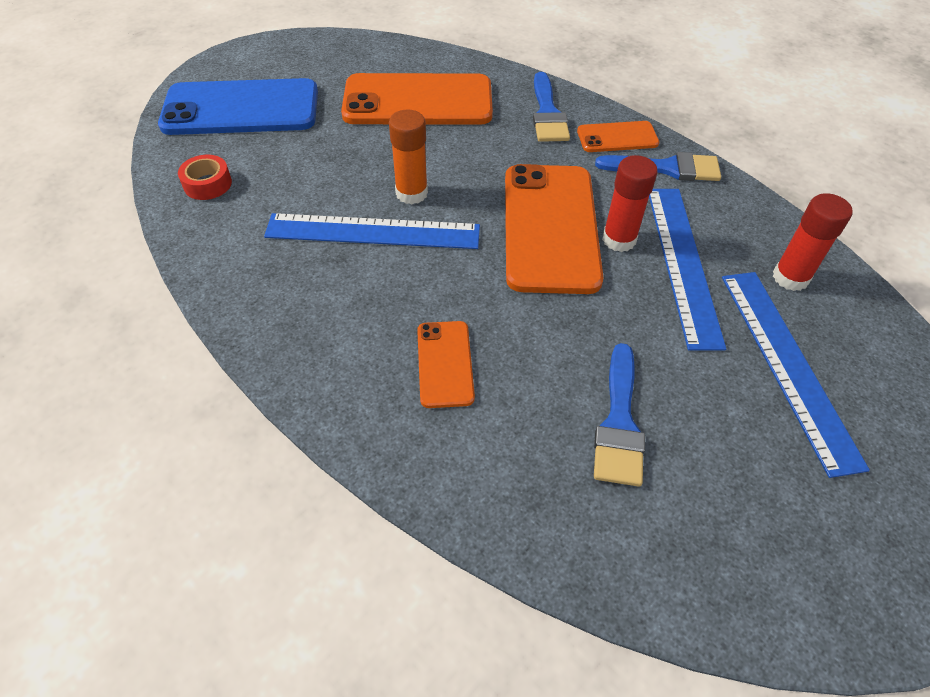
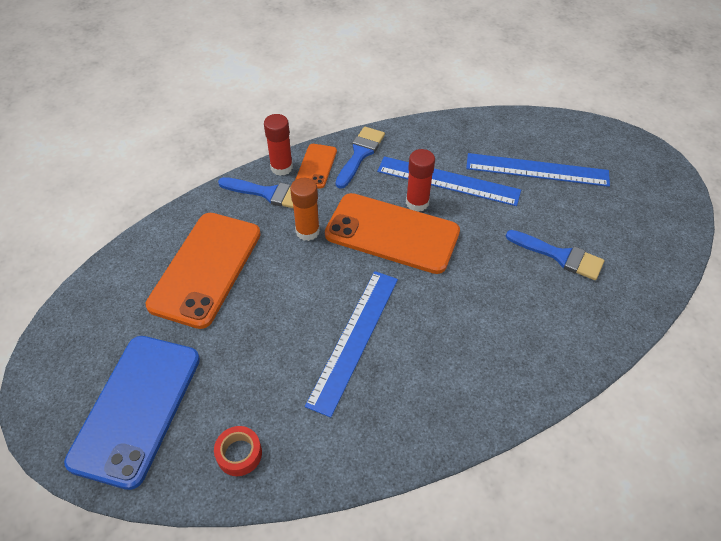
camera: 70 degrees left, 0 degrees up
(411, 193) = (321, 303): orange glue stick -> orange glue stick (307, 231)
(445, 364) = (495, 328): orange phone -> none
(790, 278) = (476, 141): red glue stick -> red glue stick (281, 167)

